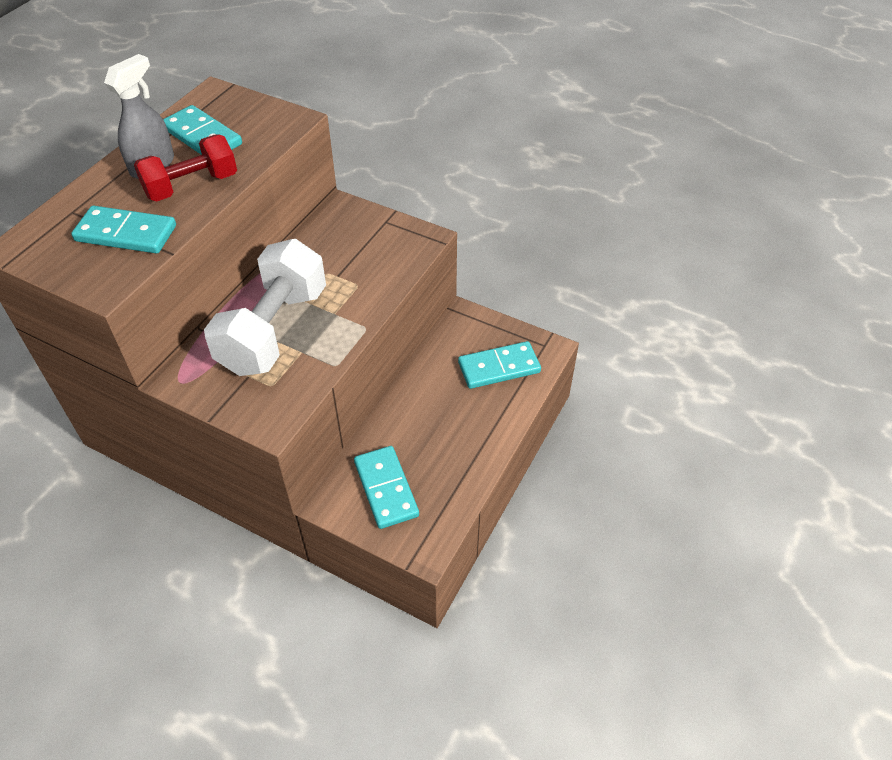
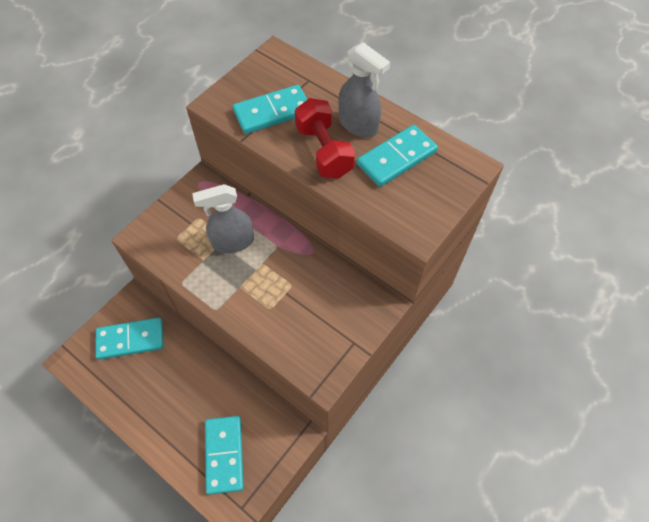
camera: 100 degrees right, 10 degrees up
(126, 233) = (272, 112): turquoise domino -> turquoise domino turned 45 degrees clockwise
(274, 330) = (232, 242): white dumbbell -> grey spray bottle

